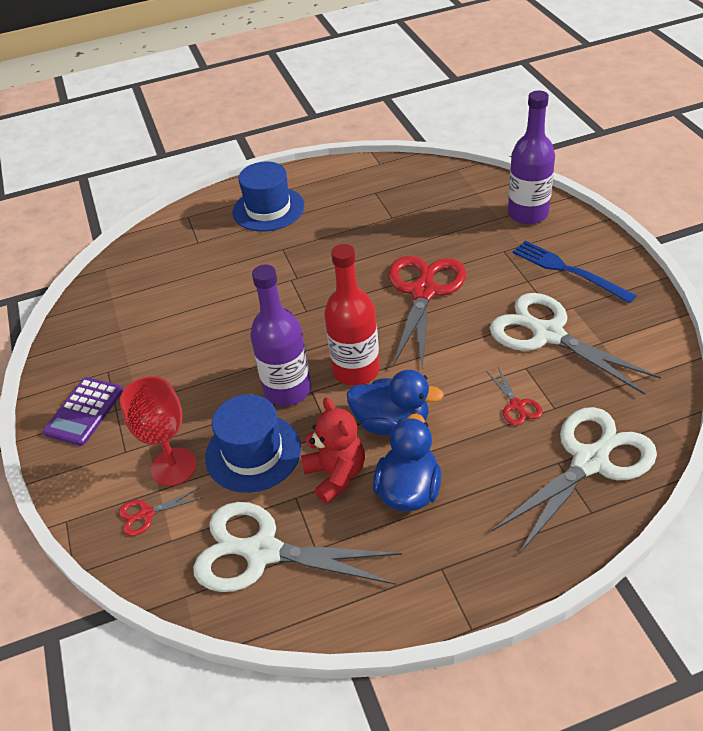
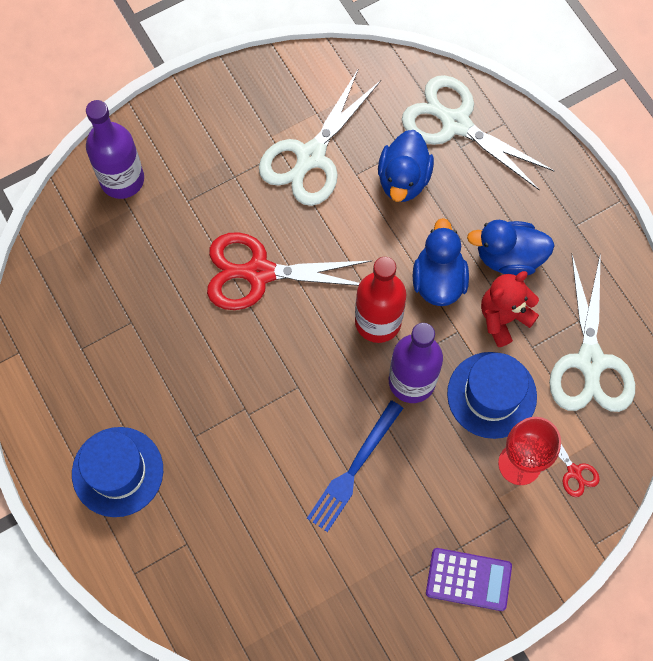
camera: 105 degrees left, 25 degrees up
(517, 405) = (403, 179): red scissors -> blue duck
(568, 270) = (216, 140): blue fork -> blue fork (354, 469)

